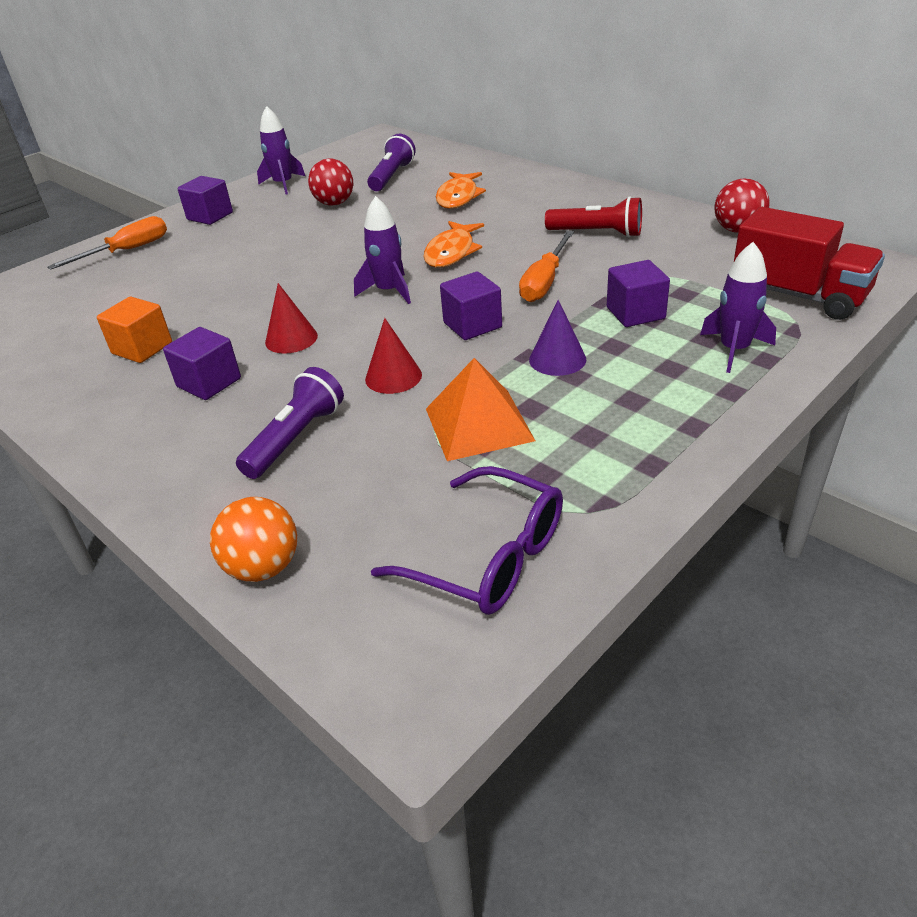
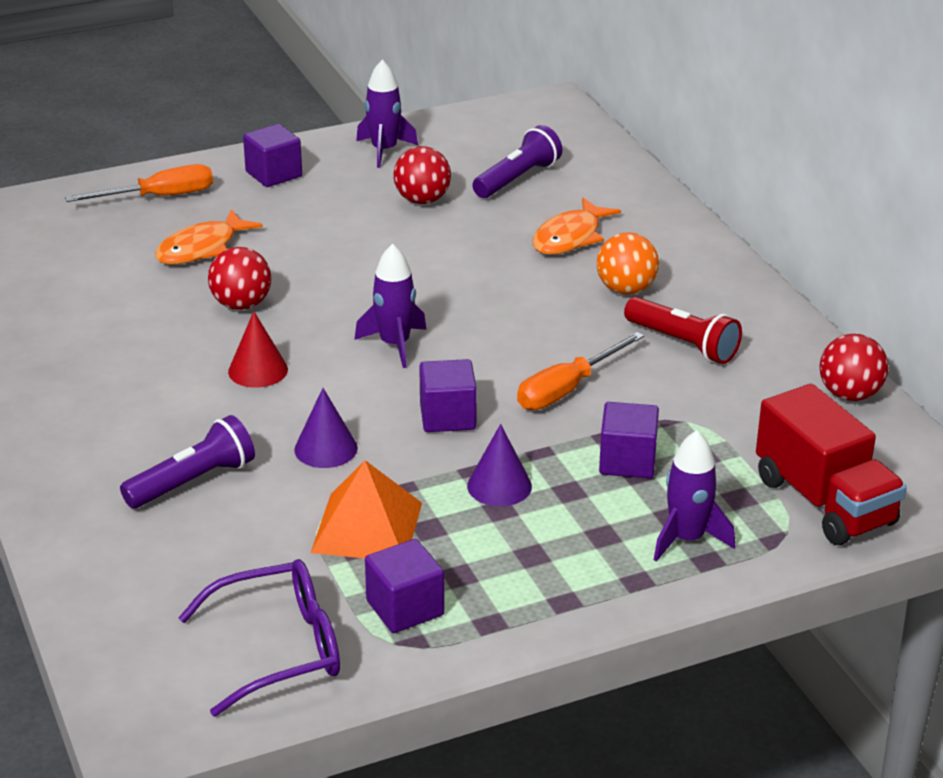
camera: 20 degrees right, 5 degrees down
(142, 348) = (110, 332): orange cube -> none
(209, 383) = (151, 394): purple cube -> purple cube (405, 608)
(244, 299) = (241, 304): none -> red ball
(263, 567) = (93, 590): orange ball -> orange ball (626, 289)
(393, 377) = (326, 448): red cone -> purple cone
(451, 252) = (499, 315): orange fish -> orange fish (201, 248)
(487, 557) = (278, 649): purple glasses -> purple glasses turned 75 degrees counterclockwise

